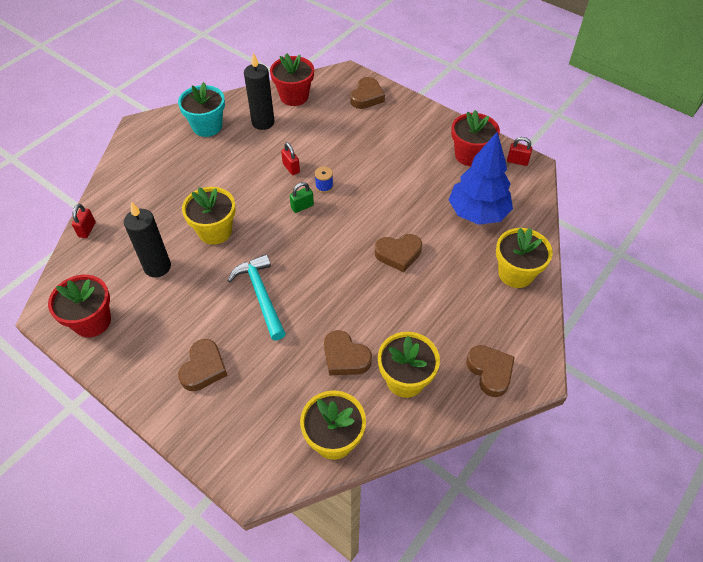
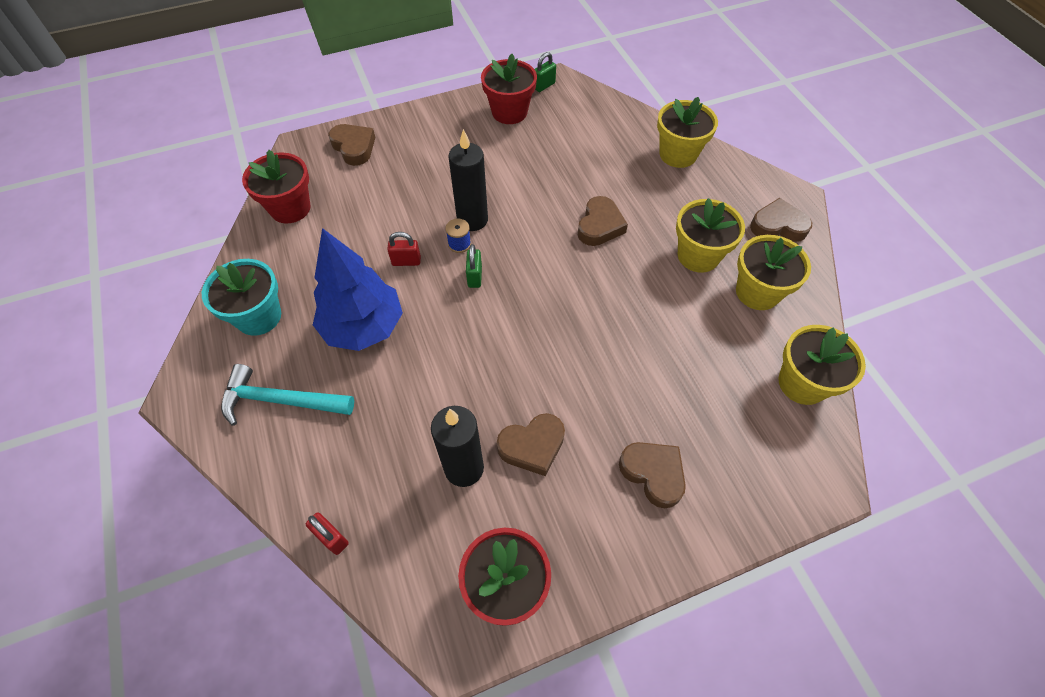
camera: 60 degrees left, 5 degrees up
(215, 231) = (449, 379): yellow flower pot -> yellow flower pot (698, 256)
(261, 295) = (580, 371): turquoise hammer -> turquoise hammer (281, 401)
(263, 122) = (306, 256): black candle -> black candle (472, 220)
(345, 357) = (706, 329): brown heart -> brown heart (532, 446)
(478, 213) = (588, 143): blue tree -> blue tree (364, 327)
(517, 161) = (544, 86): red padlock -> green padlock

